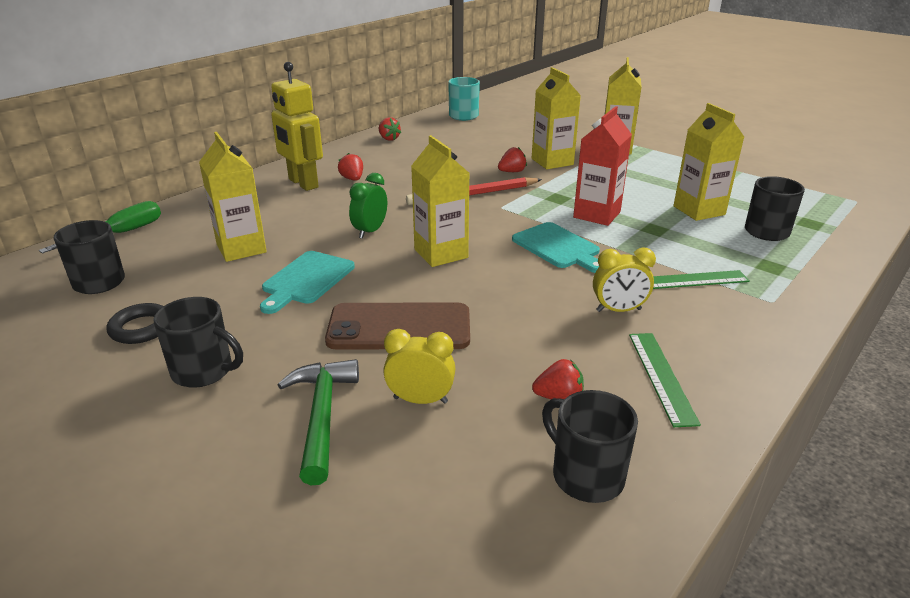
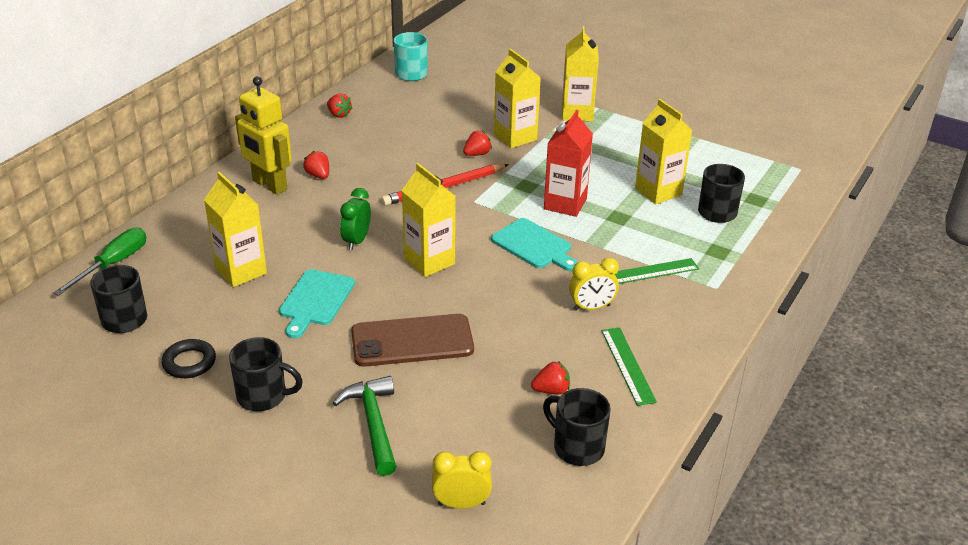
camera: 10 degrees left, 5 degrees up
(420, 400) = (446, 403): yellow clock -> yellow clock (461, 504)

